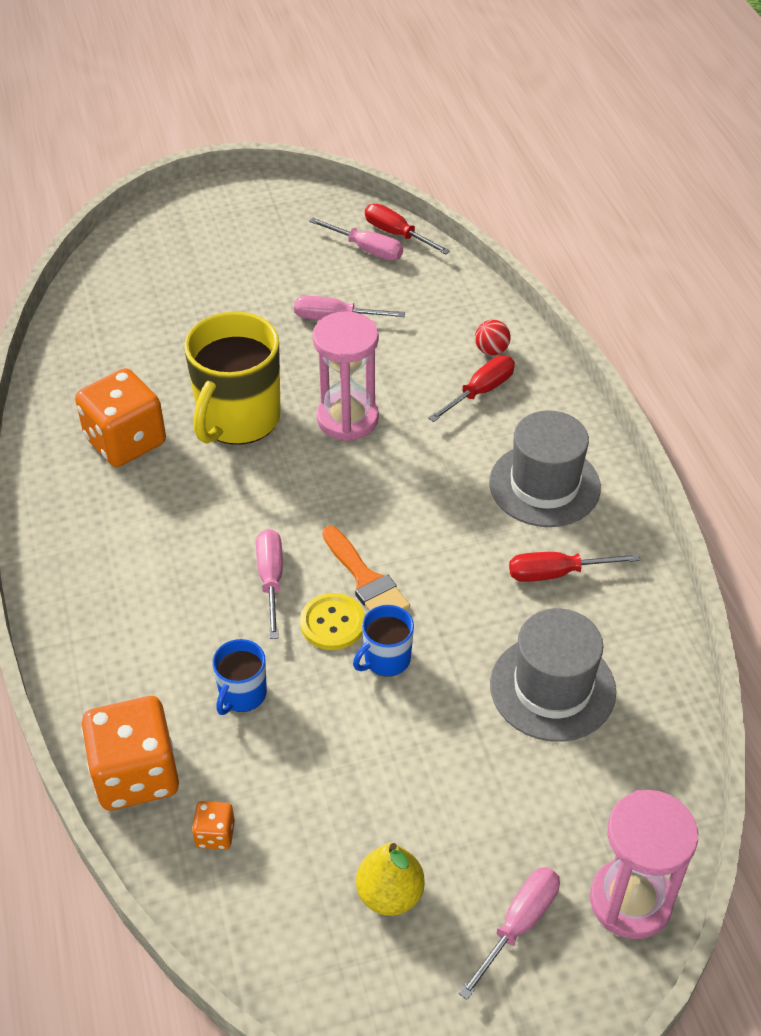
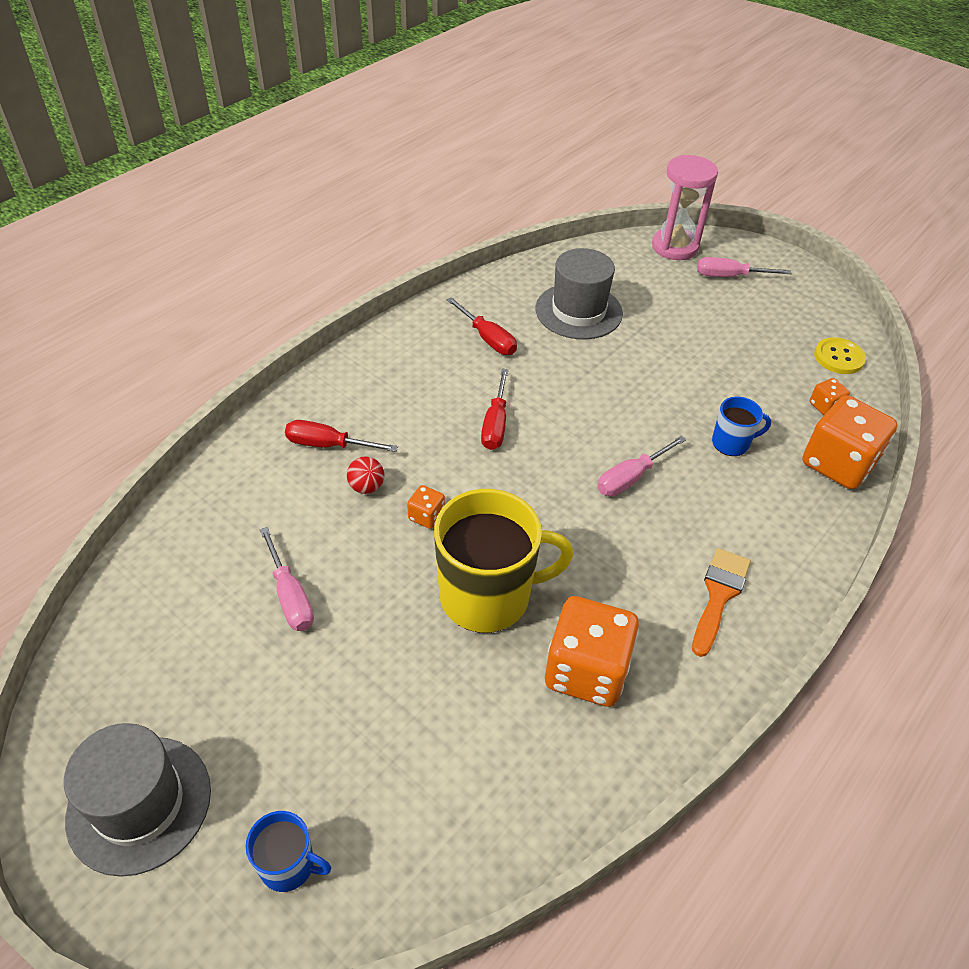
camera: 125 degrees left, 0 degrees up
(332, 623) = (633, 426): yellow button -> yellow button (839, 357)
(347, 419) = (426, 516): pink hourglass -> orange dice
(366, 249) = (151, 628): pink screwdriver -> none
(366, 580) = (581, 426): orange brush -> orange brush (719, 595)
(386, 659) = (633, 388): blue mug -> blue mug (288, 865)
(390, 894) = (769, 324): yellow pear -> none
(397, 234) = (107, 613): red screwdriver -> red screwdriver (495, 424)
(491, 350) = (267, 459): red ball -> red ball (366, 487)
(544, 485) = (409, 371): grey hat -> grey hat (139, 804)

